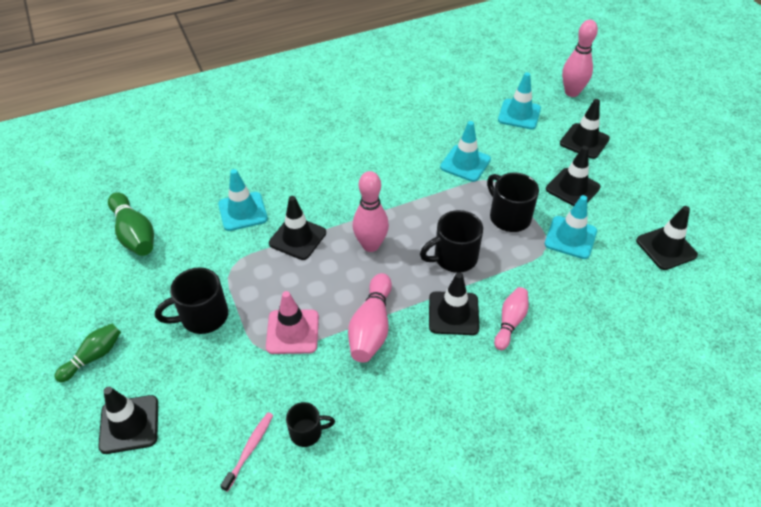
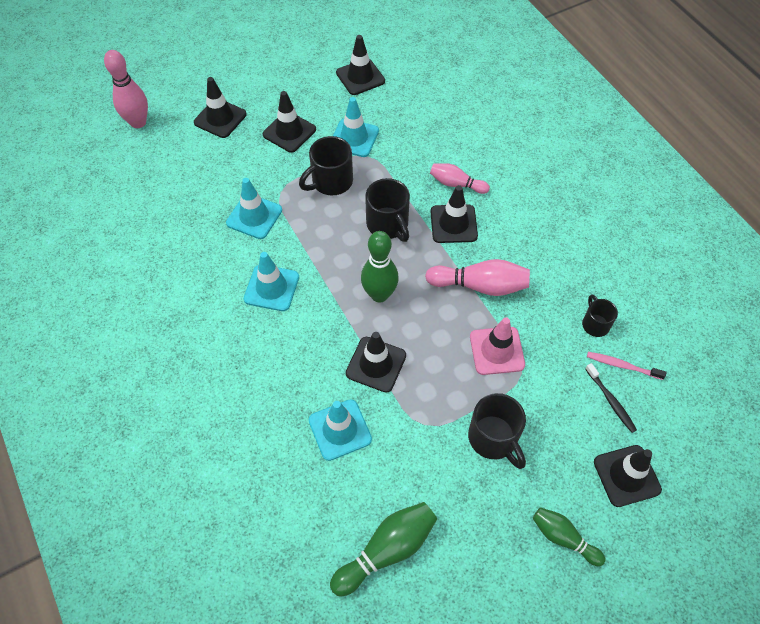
camera: 95 degrees left, 10 degrees up
(212, 427) = (611, 401): none -> black toothbrush
(370, 245) = (379, 294): pink bowling pin -> green bowling pin
(519, 114) = (173, 169): turquoise traffic cone -> turquoise traffic cone (271, 288)

